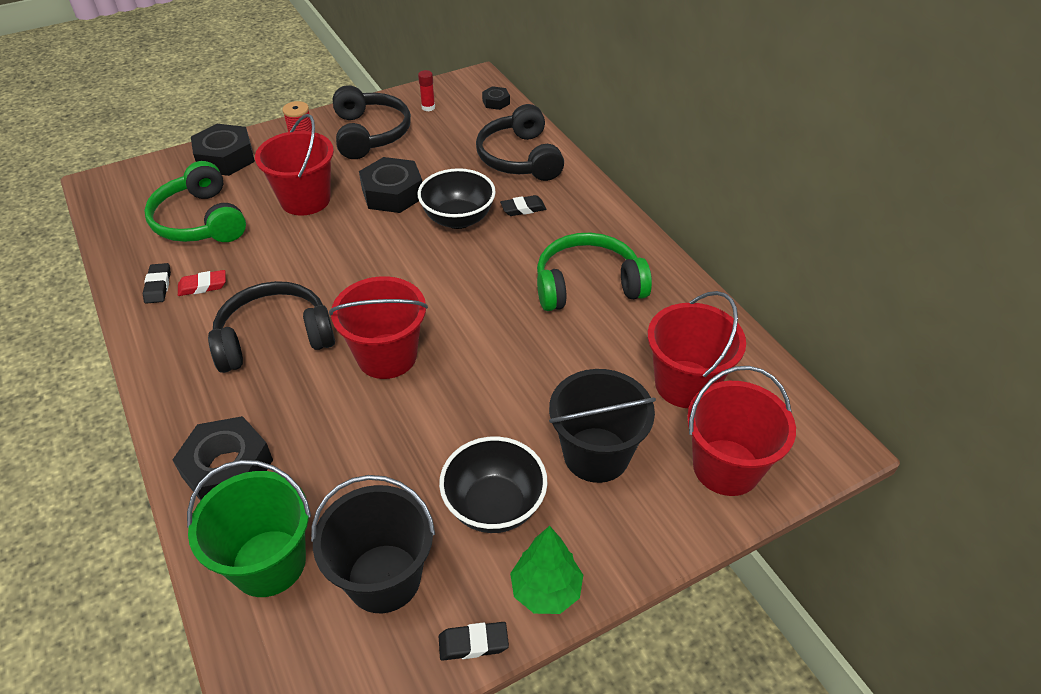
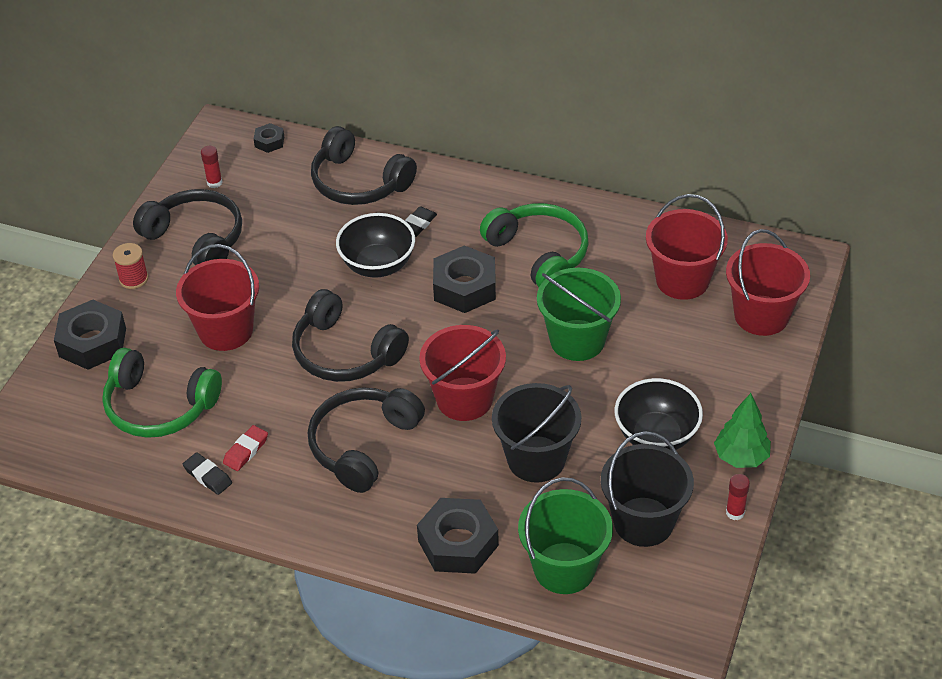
camera: 40 degrees left, 0 degrees up
(354, 264) = (345, 353): none -> black headphones
(393, 193) = (294, 278): black nut -> black nut (465, 287)
(473, 643) = (735, 512): black eraser -> red glue stick
(532, 372) = (577, 340): none -> green bucket
(587, 284) = (539, 253): green headphones -> green headphones turned 105 degrees clockwise
(596, 454) = (679, 362): black bucket -> black bucket (536, 459)

